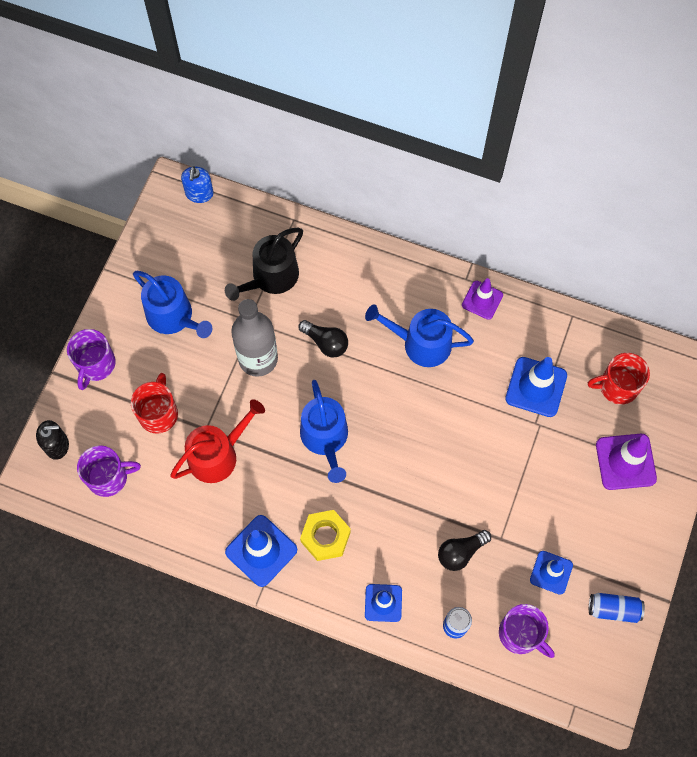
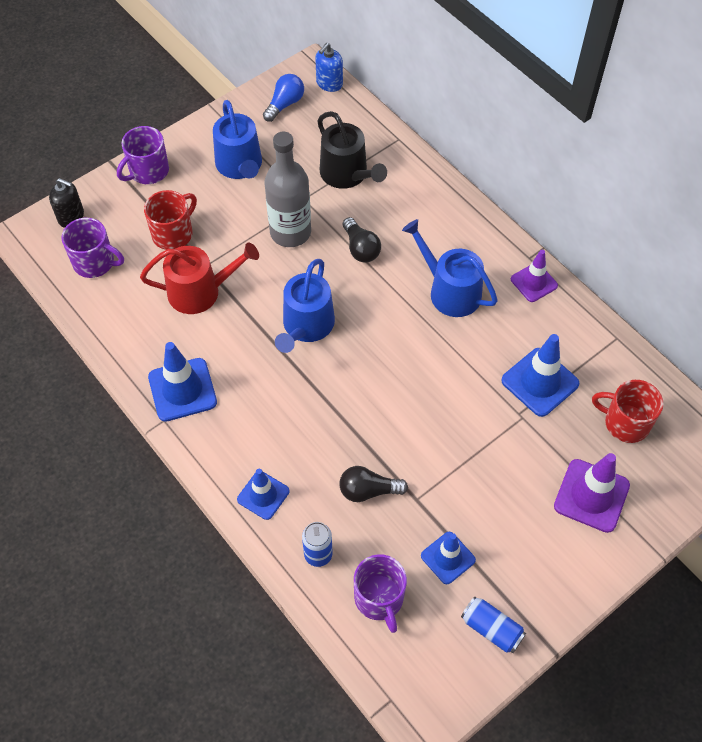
camera: 30 degrees right, 10 degrees down
(173, 235) = (285, 104): none -> blue light bulb
(271, 277) = (347, 174): black watering can -> black watering can turned 105 degrees counterclockwise
(325, 537) = (249, 409): yellow nut -> none

